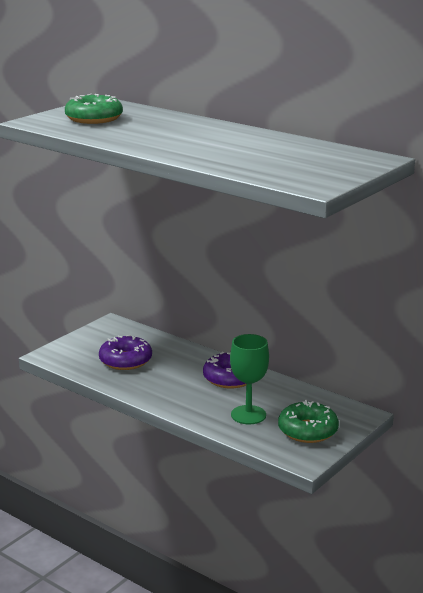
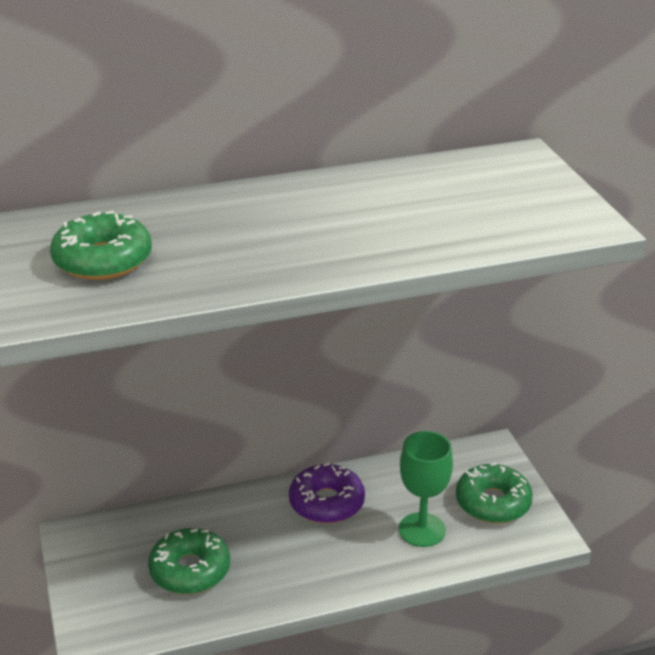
camera: 55 degrees left, 10 degrees up
(125, 360) = (190, 570): purple donut -> green donut

